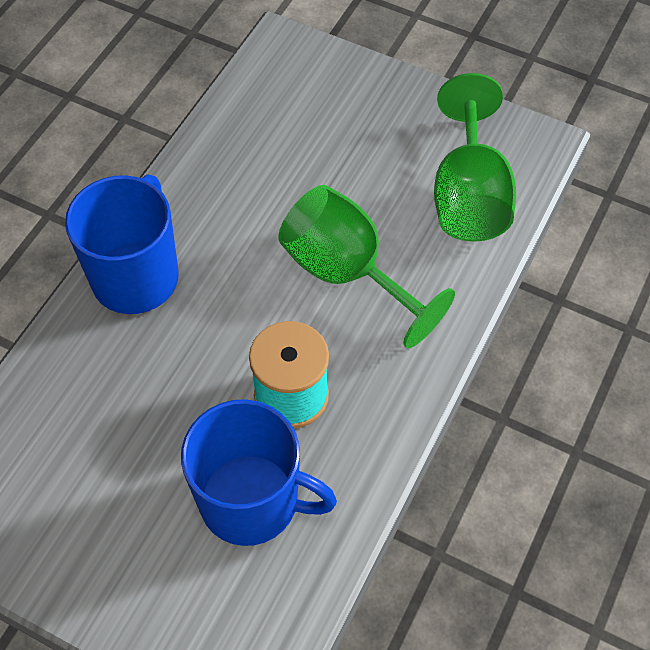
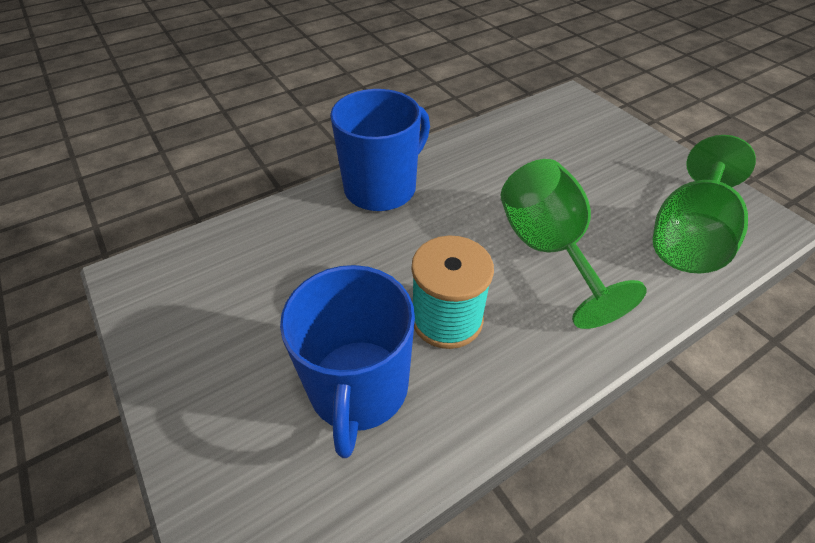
camera: 30 degrees right, 10 degrees down
(252, 501) = (358, 388): blue mug -> blue mug turned 45 degrees clockwise

